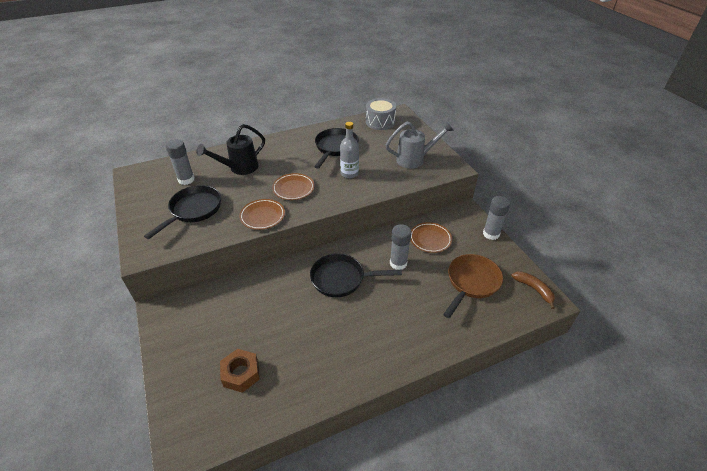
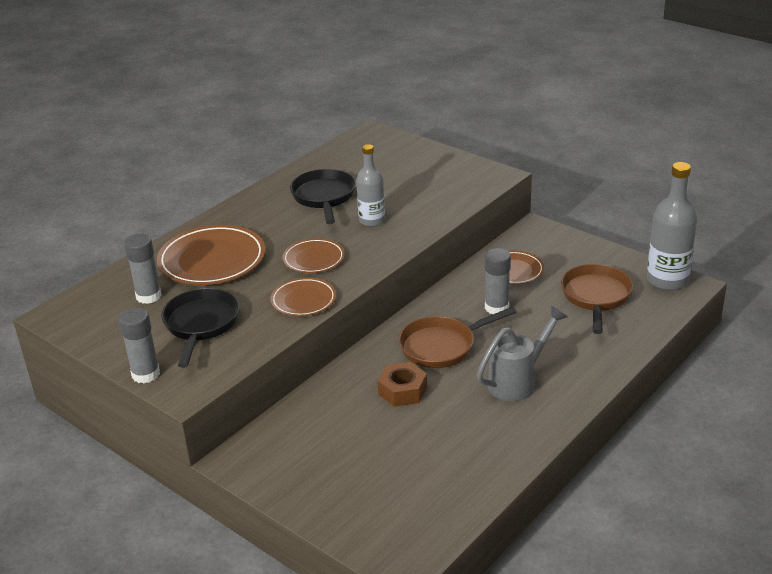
camera: 25 degrees left, 10 degrees down
(239, 168) = (212, 260): black watering can -> brown plate
(241, 373) = (406, 476): brown nut -> brown nut (402, 391)
(341, 279) = (442, 346): black pan -> brown pan
(380, 122) = (356, 150): grey drum -> none
(415, 159) = (442, 180): grey watering can -> grey watering can (518, 381)
(491, 234) = (581, 242): grey glue stick -> grey glue stick (146, 374)
(534, 289) = (667, 280): brown banana -> grey bottle

